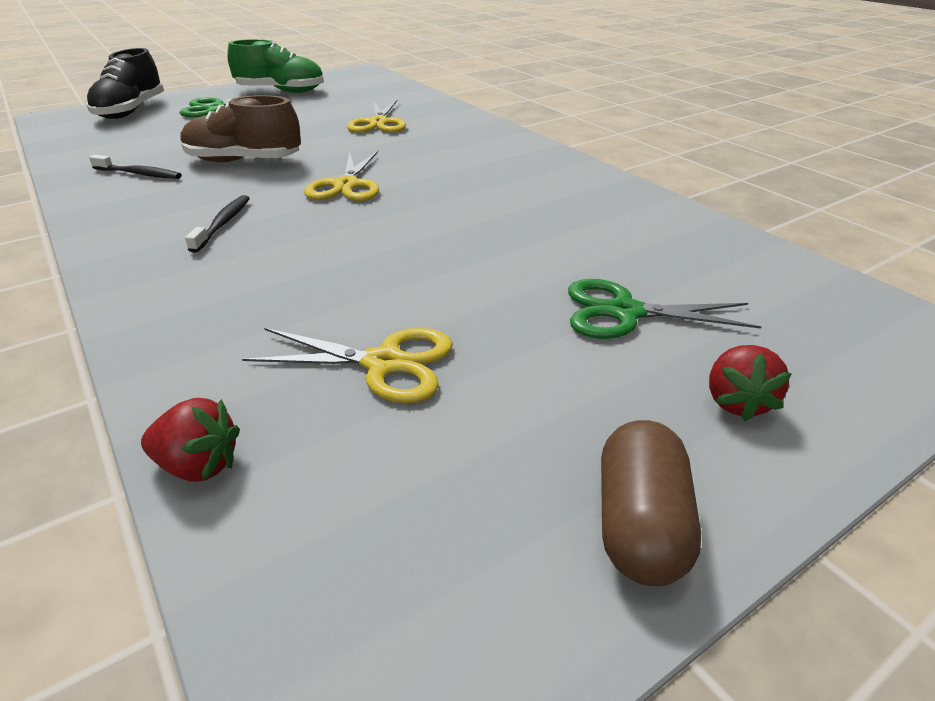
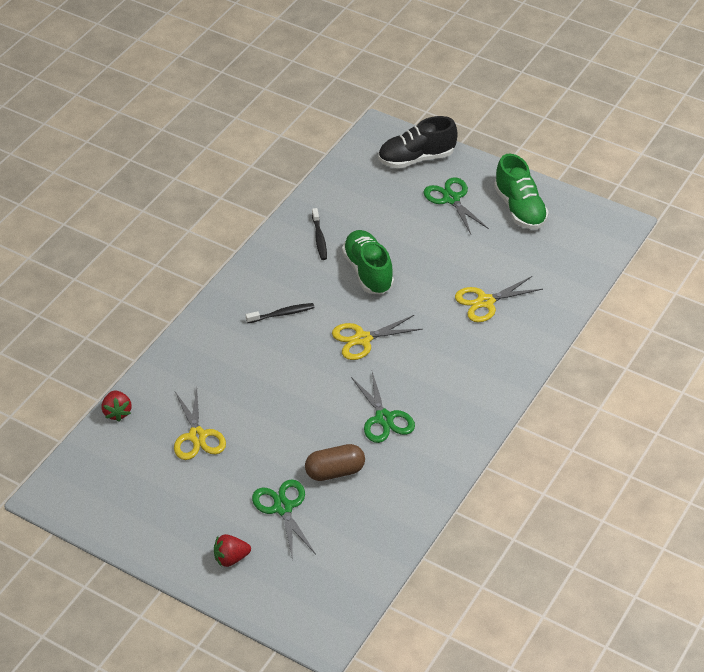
camera: 65 degrees right, 10 degrees up
(244, 161) = (368, 272): brown shoe -> green shoe
(497, 201) = (384, 418): none -> green scissors
(639, 525) = (147, 538): brown capsule -> brown capsule (335, 471)

